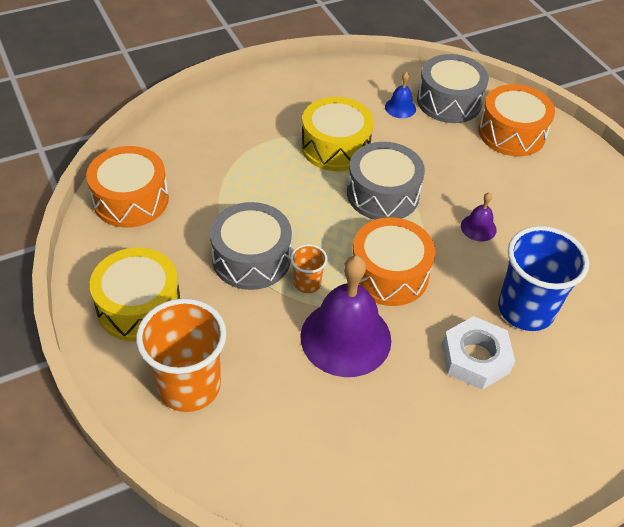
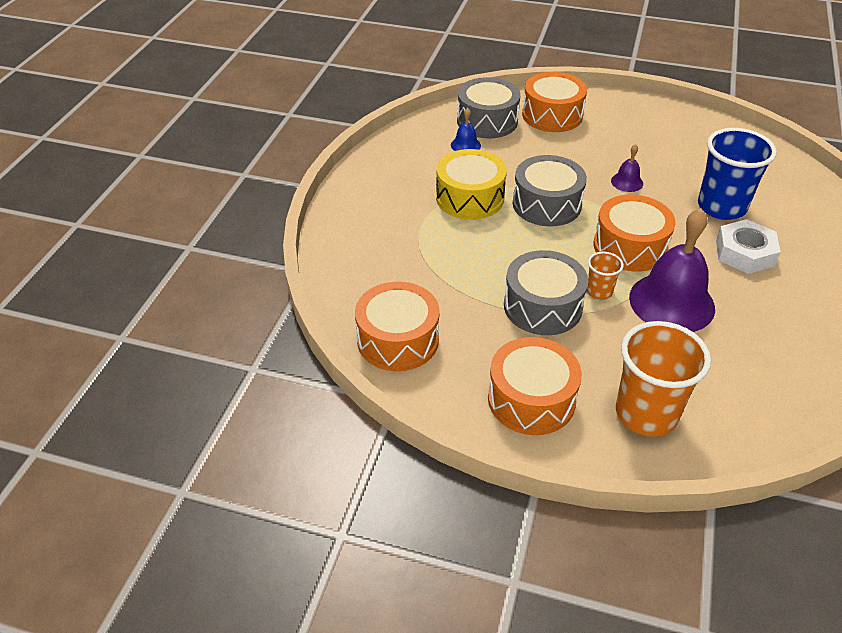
camera: 45 degrees left, 5 degrees down
(139, 306) = (531, 399): yellow drum -> orange drum

